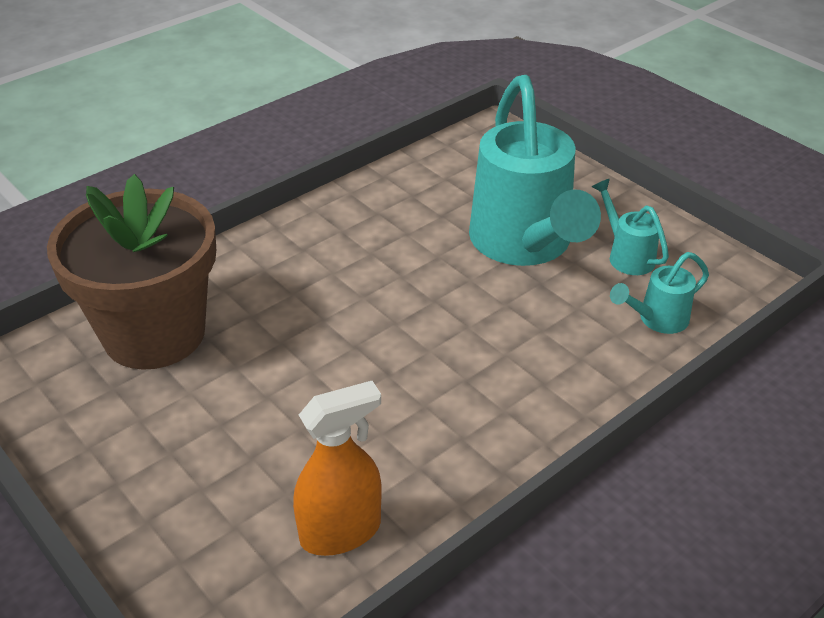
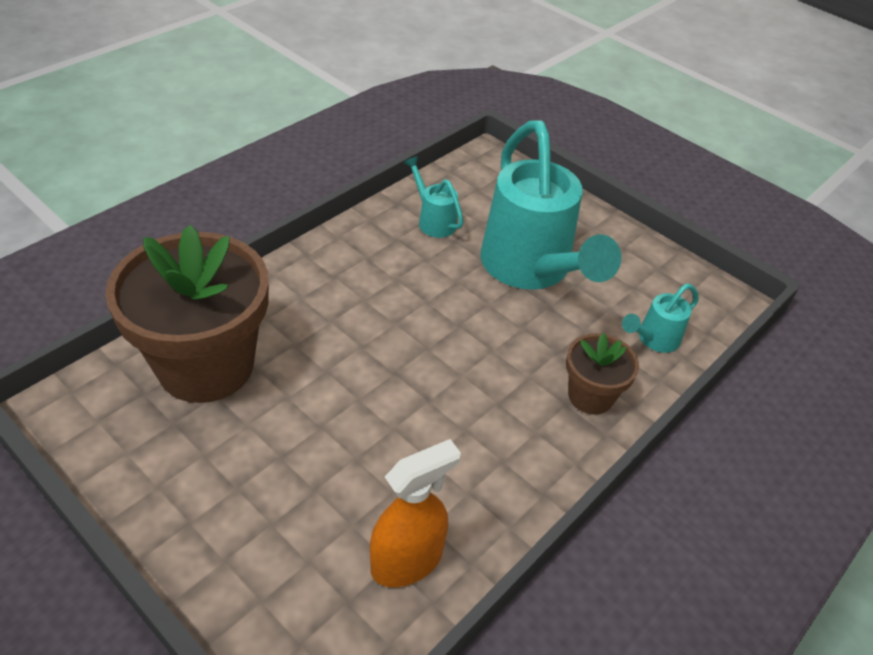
camera: 10 degrees left, 5 degrees up
(573, 376) = (590, 396): none -> brown flower pot
(626, 255) = (619, 277): turquoise watering can -> turquoise watering can (433, 220)

